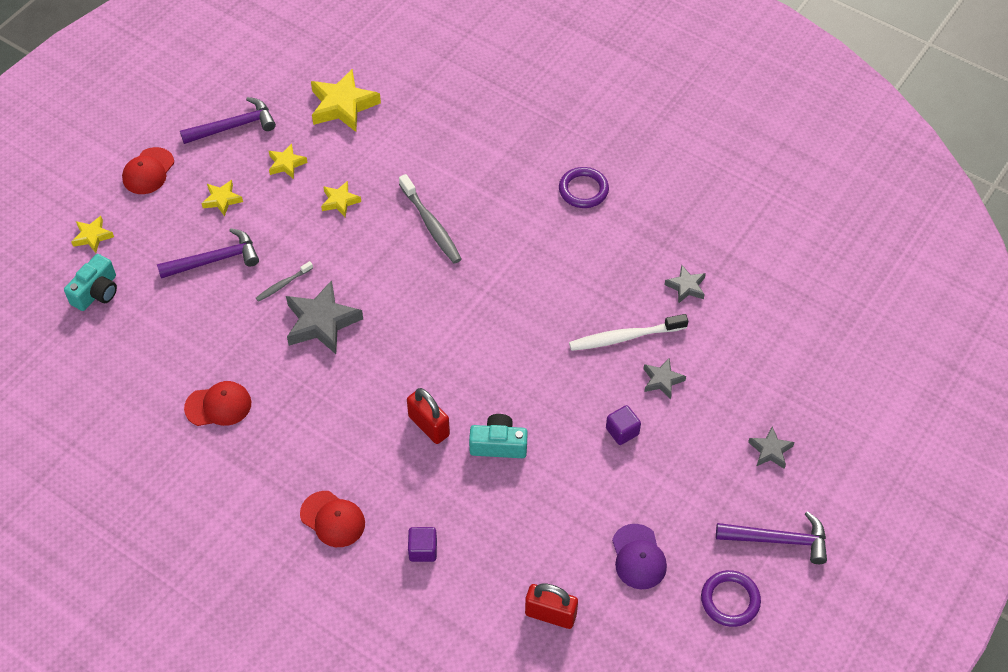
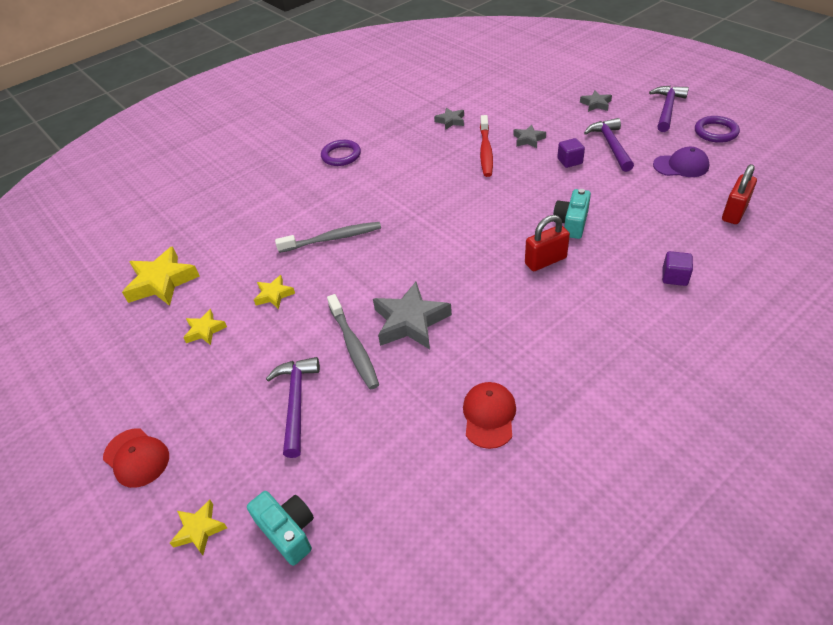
camera: 70 degrees left, 10 degrees down
(222, 200) = (219, 389): yellow star -> none
(233, 126) = (127, 370): purple hammer -> purple hammer (611, 145)
(283, 285) = (354, 347): grey toothbrush -> grey toothbrush, size x1.78
(333, 519) = (639, 334): red cap -> none
(624, 337) = (486, 151): white toothbrush -> red toothbrush

